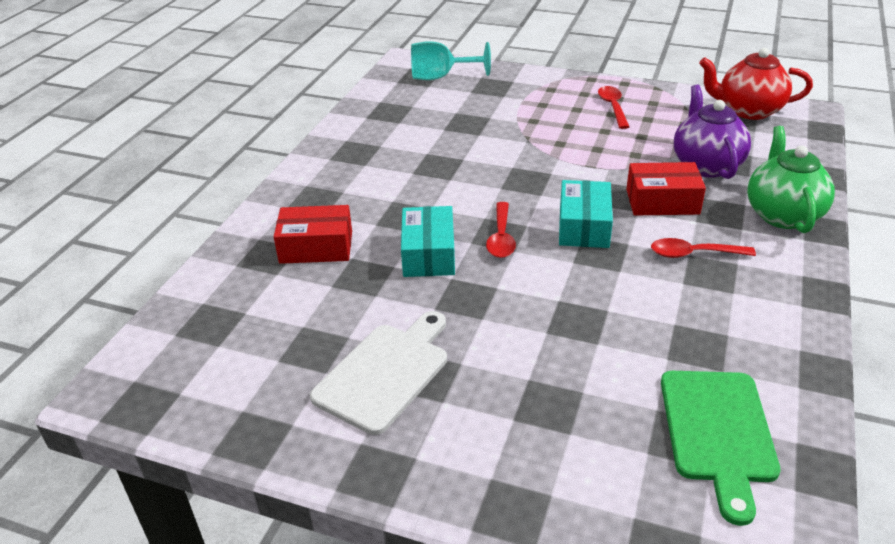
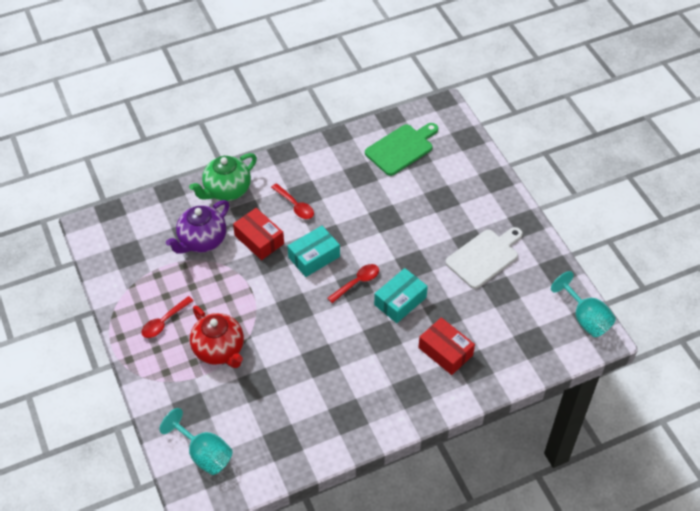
camera: 135 degrees left, 15 degrees up
(151, 401) = (585, 318): none -> turquoise goblet
(385, 373) = (484, 257): white cutting board -> white cutting board turned 150 degrees clockwise
(748, 111) = (111, 254): red teapot -> red teapot (219, 350)

